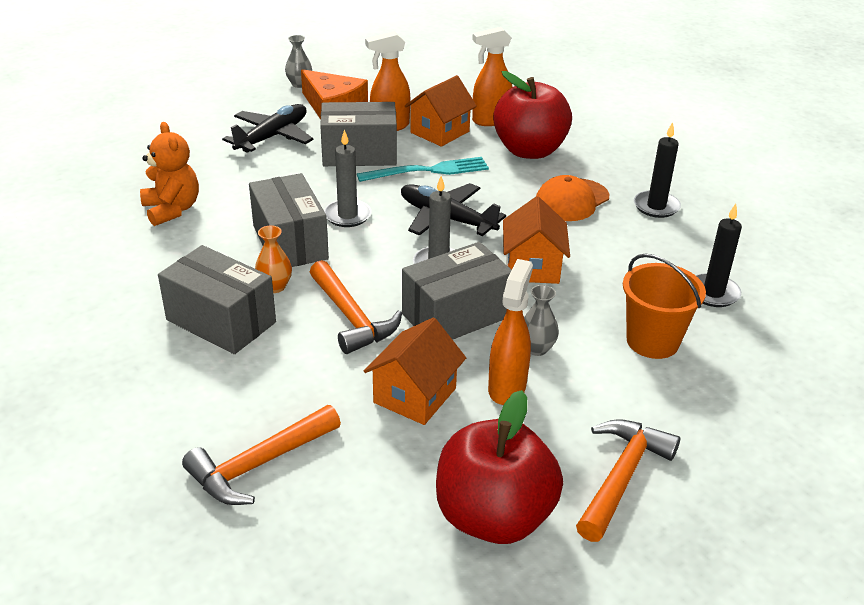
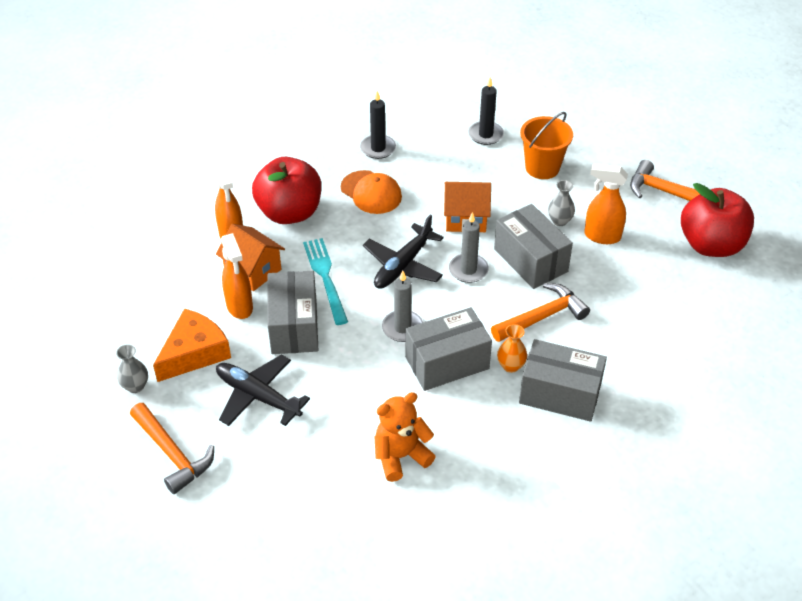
camera: 90 degrees left, 10 degrees up
(221, 321) = (560, 394): grey box -> grey box turned 75 degrees clockwise
(258, 465) = (701, 353): orange hammer -> orange hammer (173, 454)
(414, 395) = (619, 280): orange house -> none

